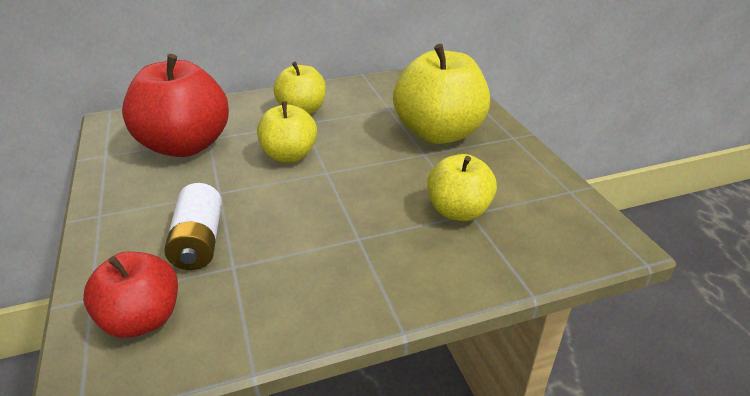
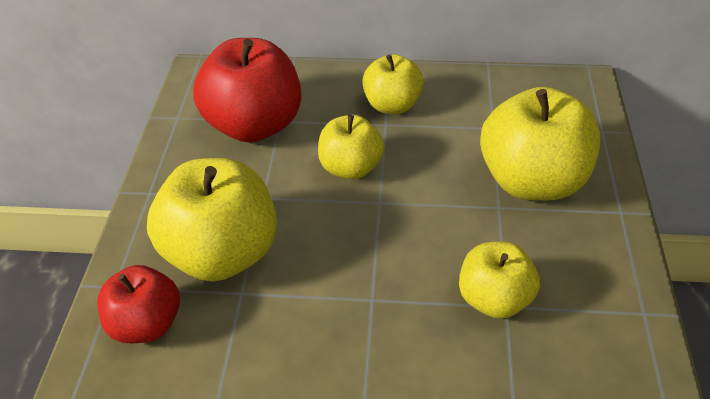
camera: 25 degrees right, 10 degrees up
(199, 242) = (222, 253): white battery -> yellow apple

